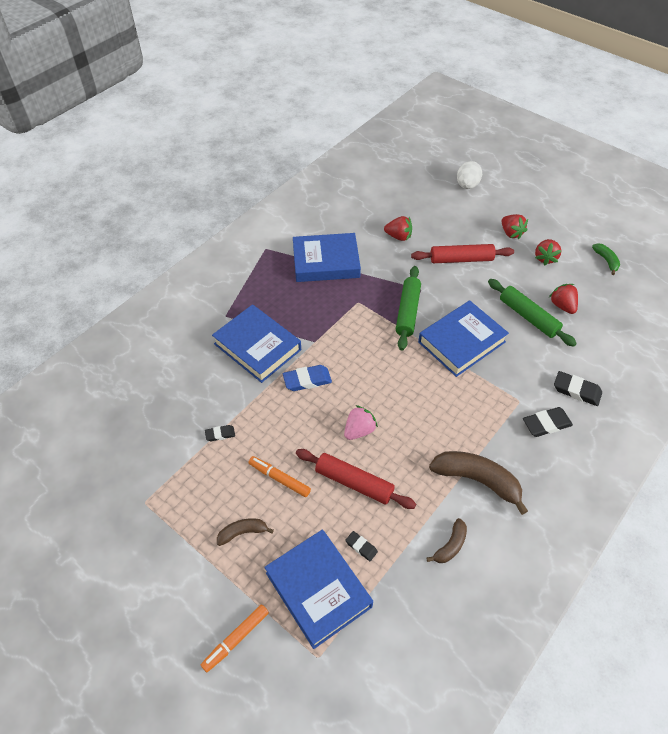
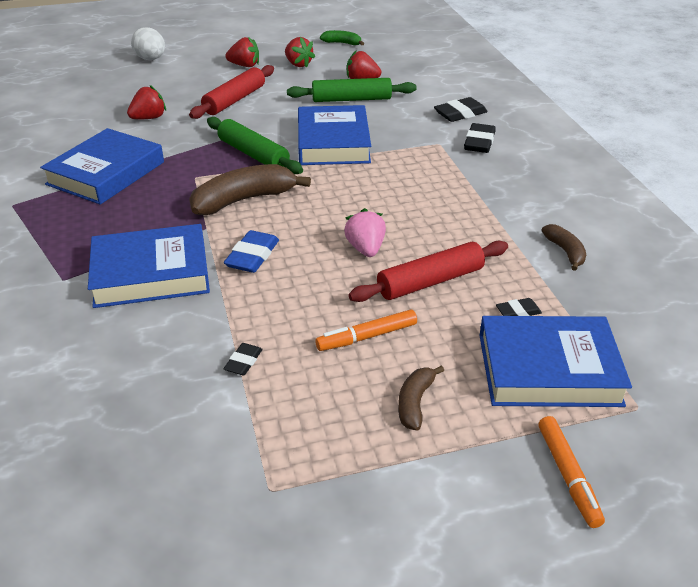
camera: 55 degrees left, 15 degrees down
(477, 480) = (503, 204): brown banana -> brown banana (244, 200)

